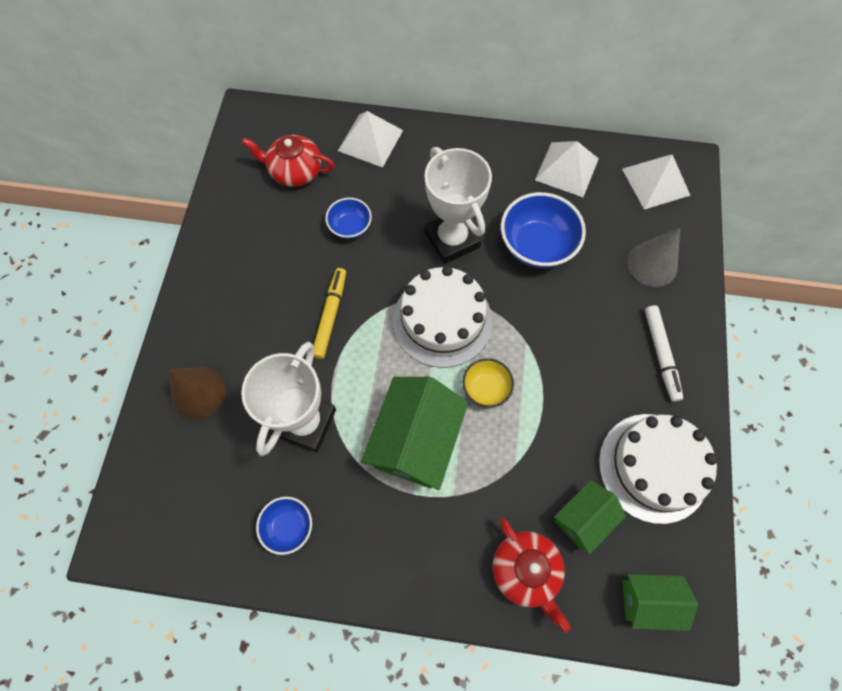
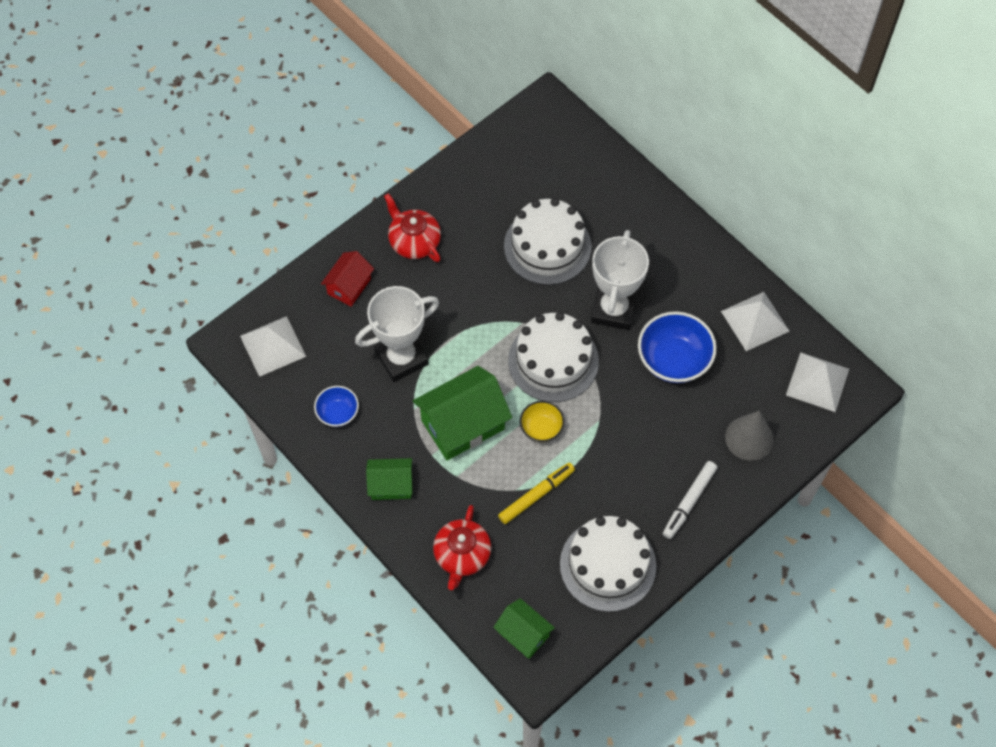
camera: 40 degrees right, 5 degrees down
(198, 392) = (349, 286): brown cone -> red house
(295, 171) = (543, 175): red teapot -> red teapot (414, 241)
(330, 315) = (478, 299): yellow marker -> yellow marker (536, 495)
(350, 227) = (547, 246): blue bowl -> white cake
(370, 140) = (621, 190): white pyramid -> white pyramid (273, 346)
(583, 518) = (528, 556): green house -> green house (391, 485)

